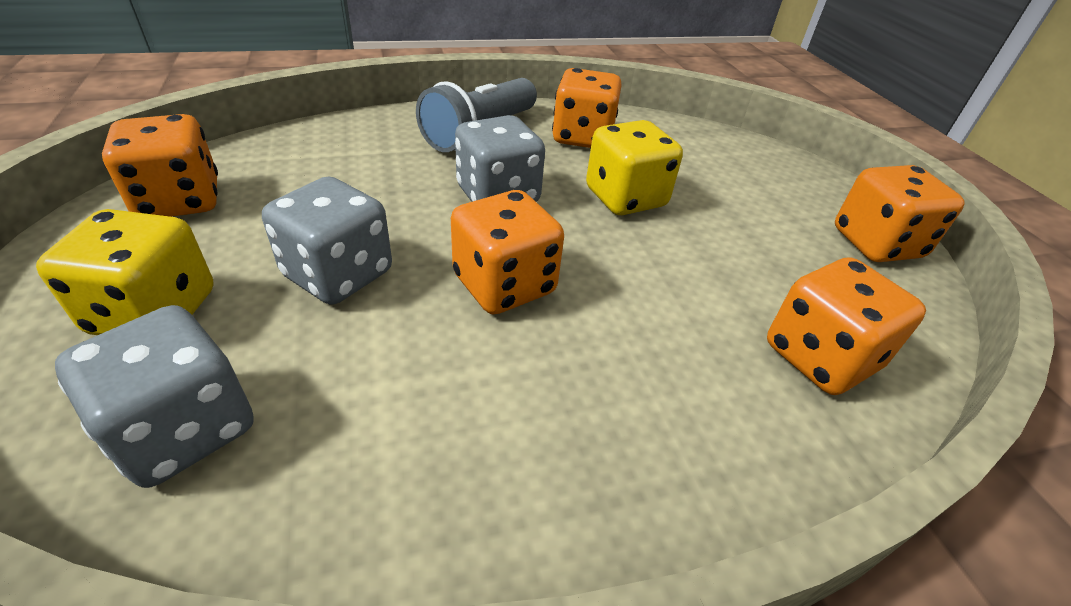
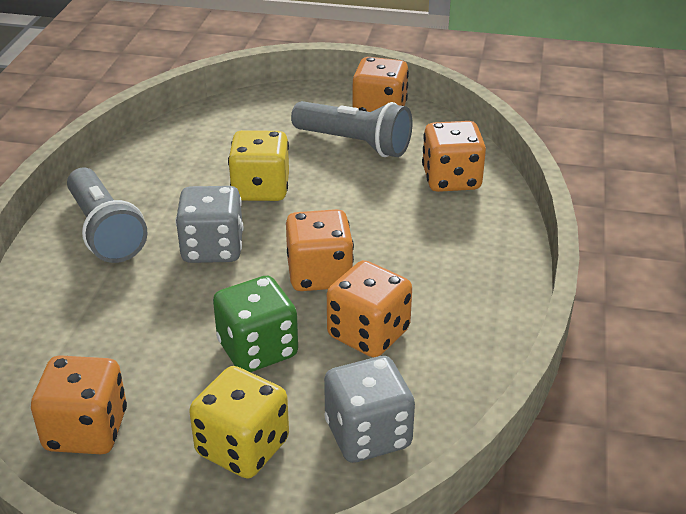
camera: 60 degrees left, 5 degrees down
(338, 274) = (257, 349): grey dice -> green dice
(582, 137) = (159, 179): orange dice -> orange dice (368, 334)
(785, 242) = (355, 144): none -> grey flashlight

